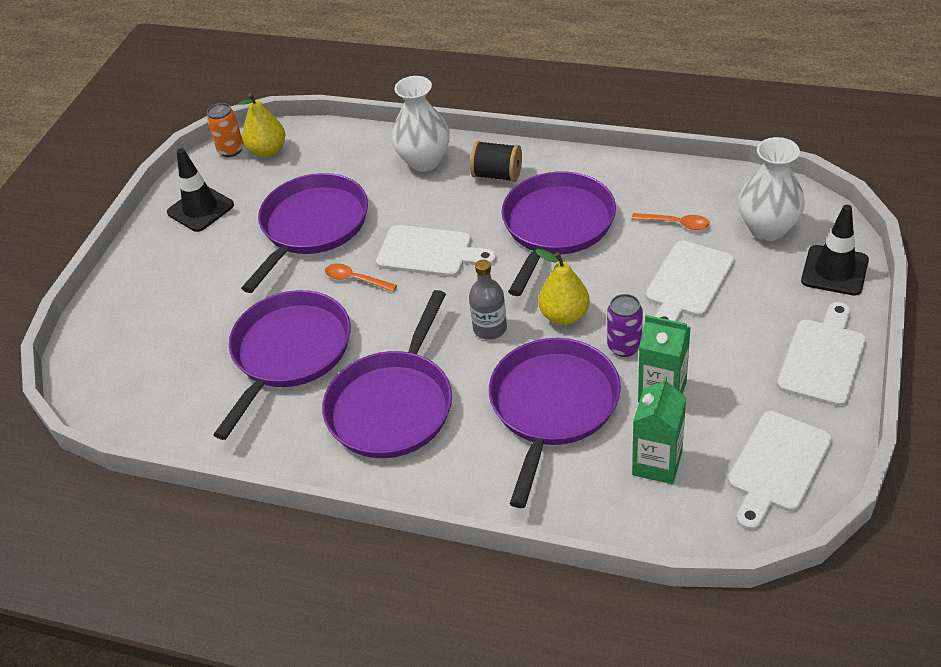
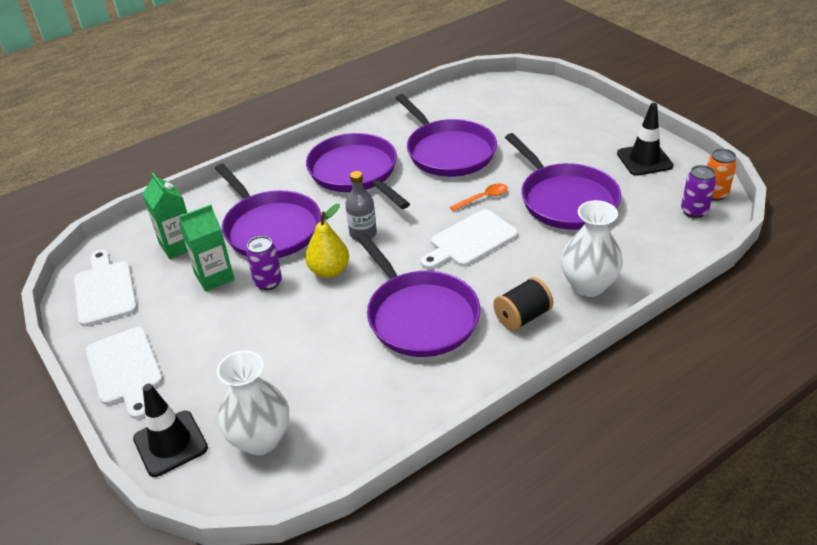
camera: 125 degrees right, 5 degrees down
(268, 150) = (694, 211): yellow pear -> purple can
(676, 224) = (337, 386): orange spoon -> none
(687, 283) = (275, 349): white cutting board -> none

